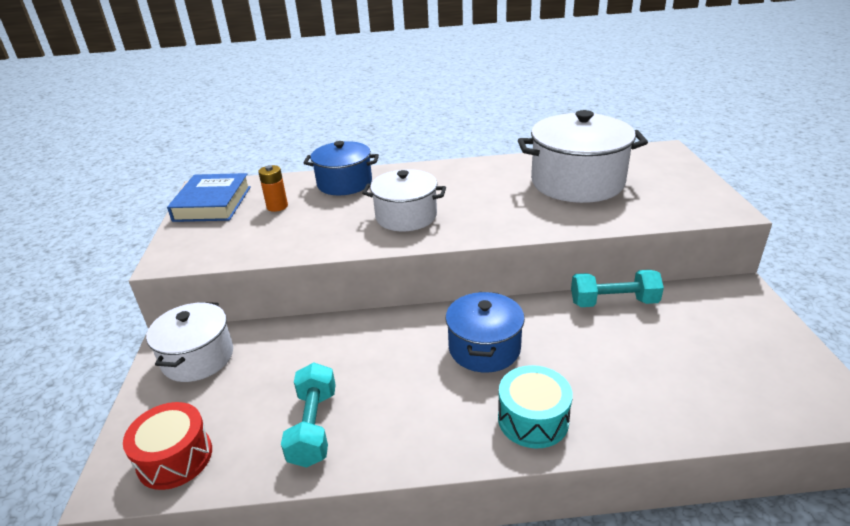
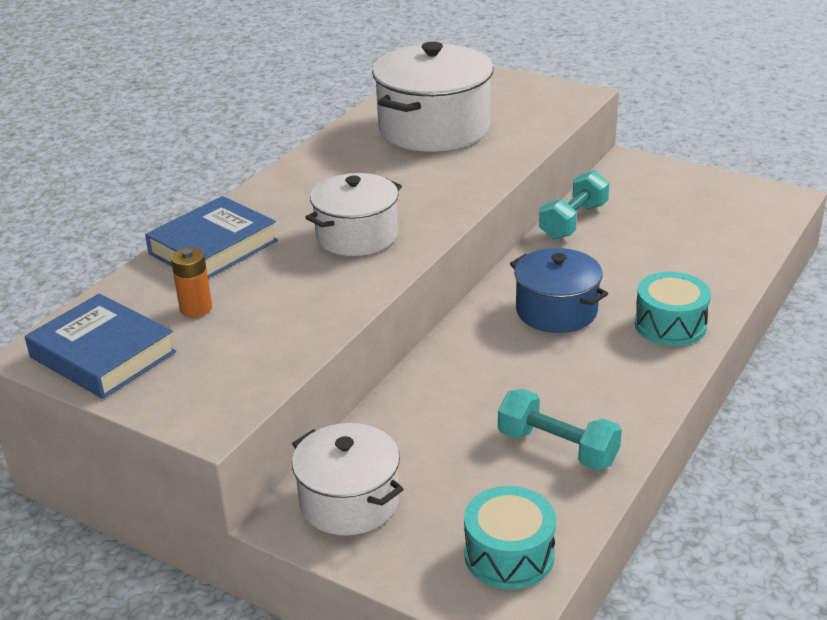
camera: 55 degrees left, 0 degrees up
(175, 458) = (509, 555): red drum -> turquoise drum
(344, 183) = (213, 247): blue pot -> blue book

